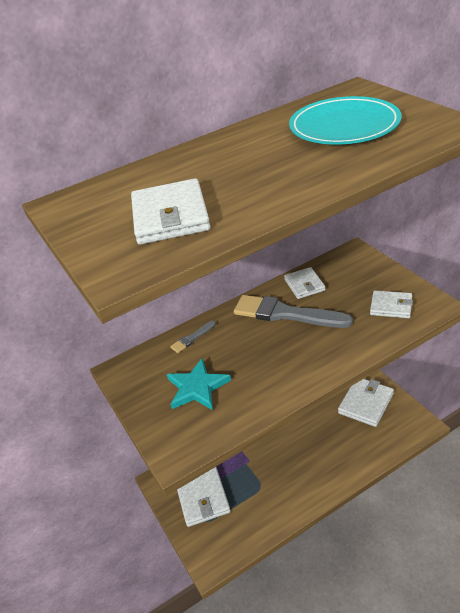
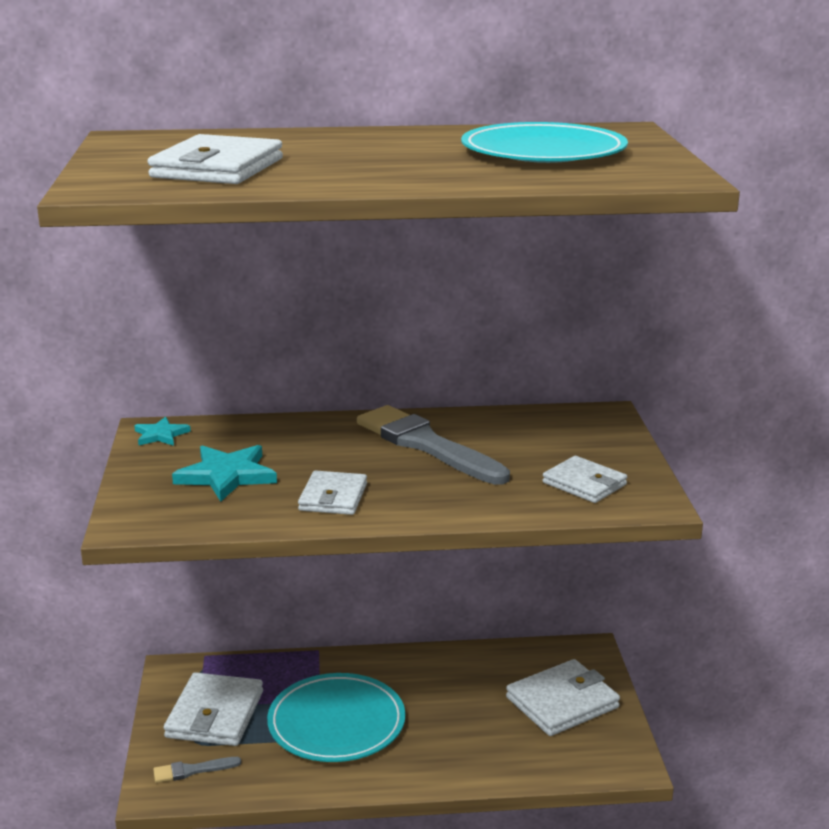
camera: 20 degrees right, 15 degrees down
(128, 372) = (161, 435): none -> turquoise star
(192, 338) = (276, 429): grey brush -> grey brush (192, 770)
(269, 471) = (336, 723): none -> turquoise plate
(304, 285) = (489, 425): white wallet -> white wallet (333, 497)

